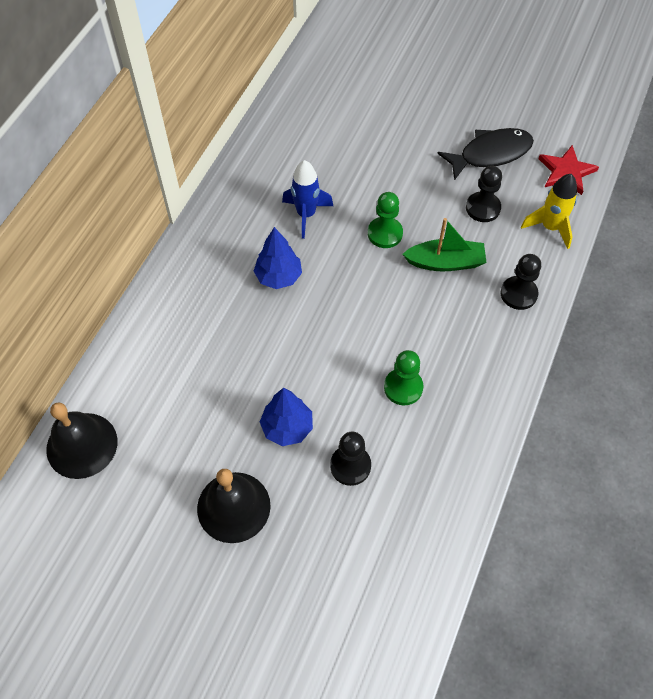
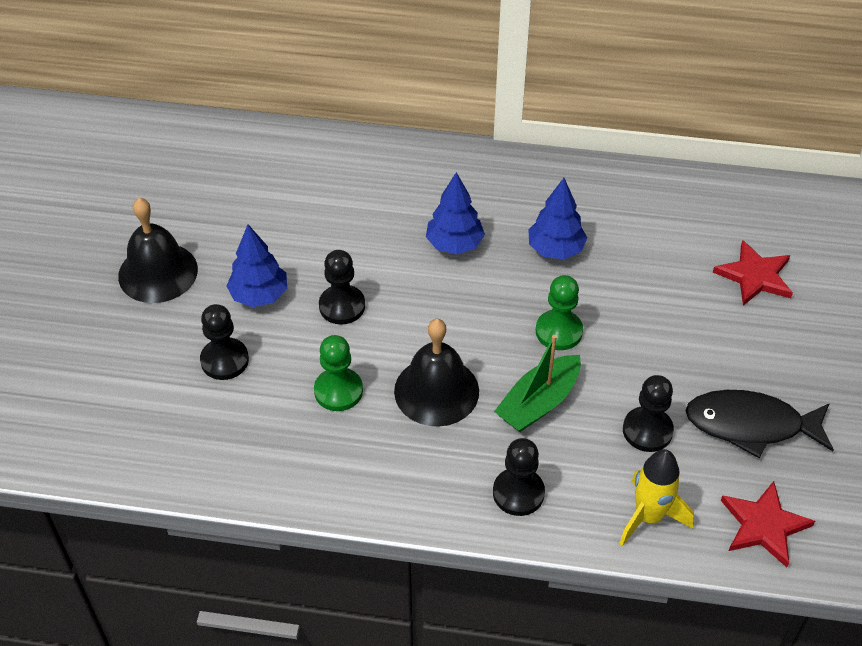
camera: 75 degrees right, 10 degrees down
(82, 445) = (202, 143): black bell -> black bell (436, 391)
(306, 214) = (555, 249): blue rocket -> blue tree
(318, 368) = (342, 306): none -> black pawn
(368, 111) = (755, 276): none -> red star
(445, 262) = (538, 403): green boat -> green boat turned 60 degrees clockwise
(490, 154) = (750, 425): black fish -> black fish turned 135 degrees clockwise

